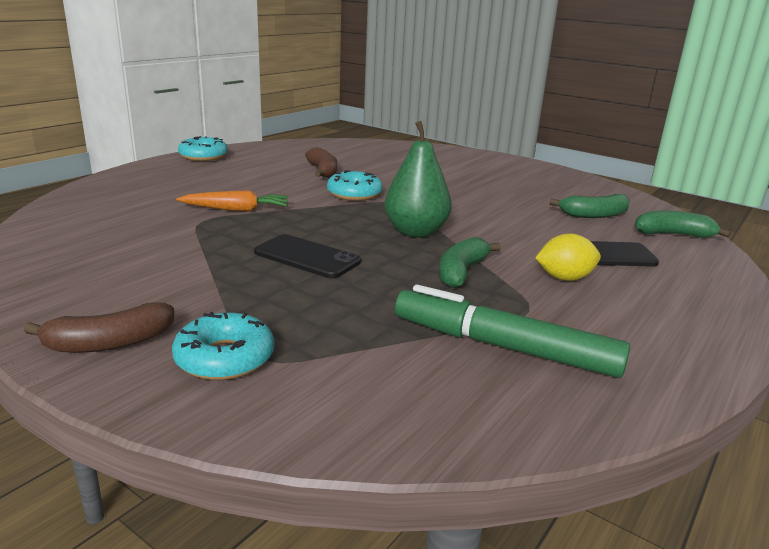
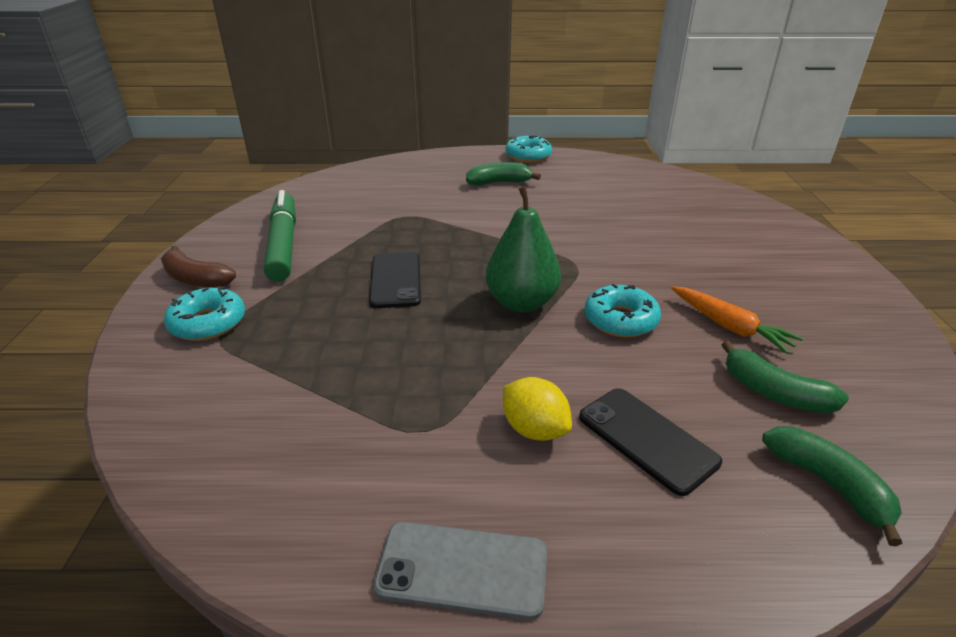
camera: 55 degrees right, 10 degrees up
(236, 210) = (443, 216): orange carrot -> orange carrot (730, 327)
(323, 171) = (589, 205): brown banana -> none
(354, 194) = (562, 240): turquoise donut -> turquoise donut (620, 320)
(461, 272) = (464, 361): green banana -> green banana (499, 182)
(503, 346) = (334, 440): green marker -> green marker (284, 244)
(678, 343) = (462, 569): none -> grey phone

